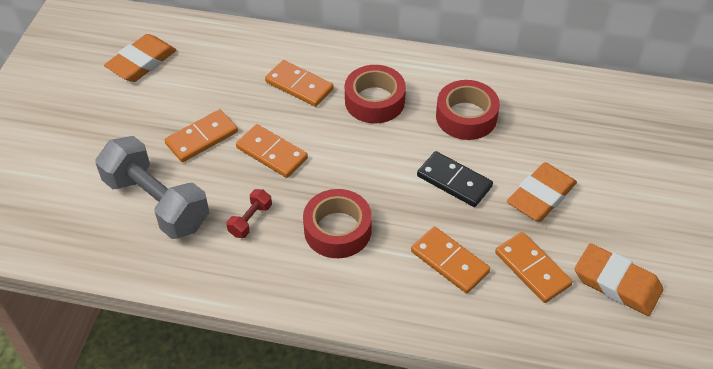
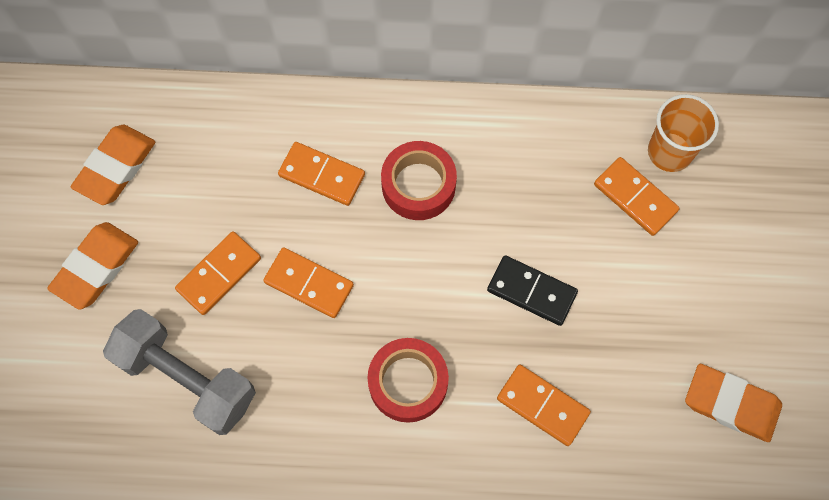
camera: 10 degrees left, 20 degrees up
(250, 220) = (303, 385): red dumbbell -> none
(466, 117) = (532, 193): red tape -> none
(532, 269) = (636, 400): orange domino -> orange domino (635, 197)
(541, 196) = (634, 297): orange eraser -> orange eraser (96, 267)
(584, 104) = (669, 152): none -> orange cup

